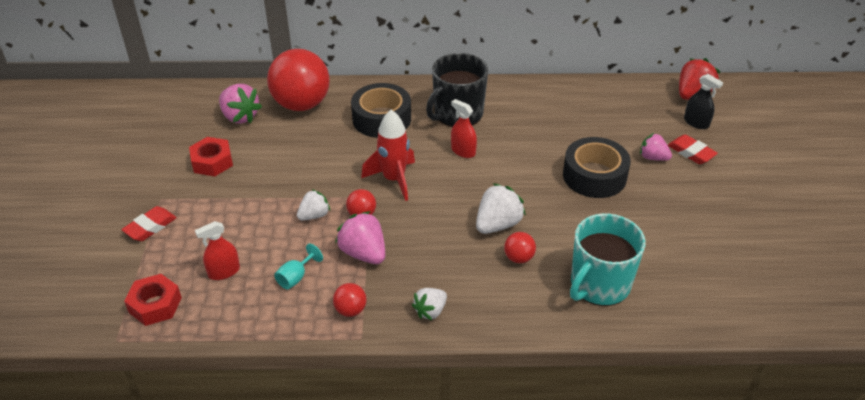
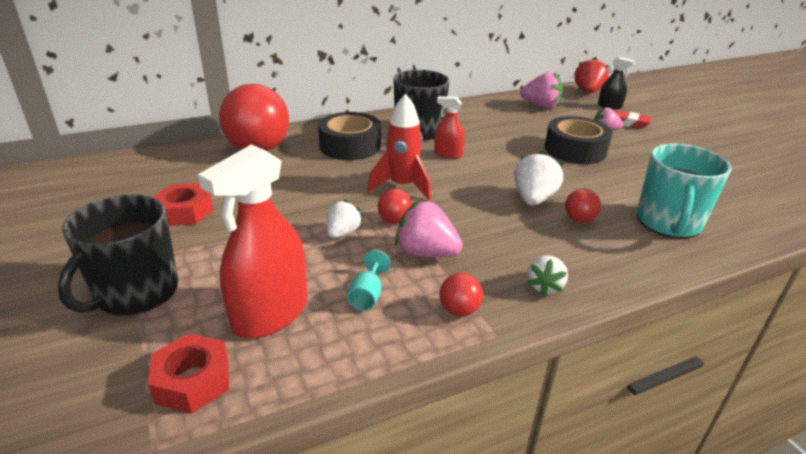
camera: 25 degrees left, 10 degrees down
(150, 227) = (135, 292): red eraser -> black mug
(224, 272) = (270, 314): red spray bottle -> red spray bottle, size x1.93
(240, 116) = (194, 169): pink strawberry -> pink strawberry (540, 106)

